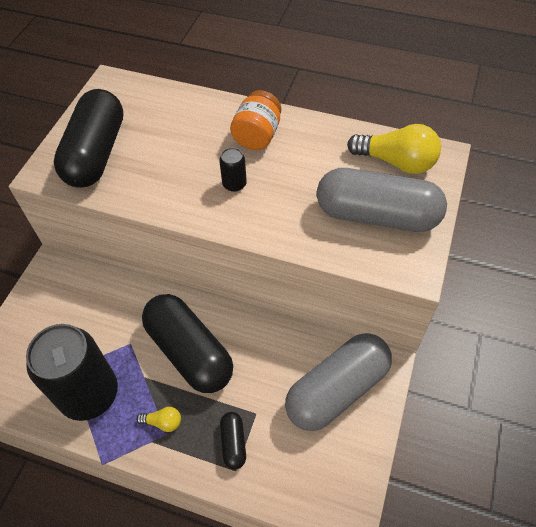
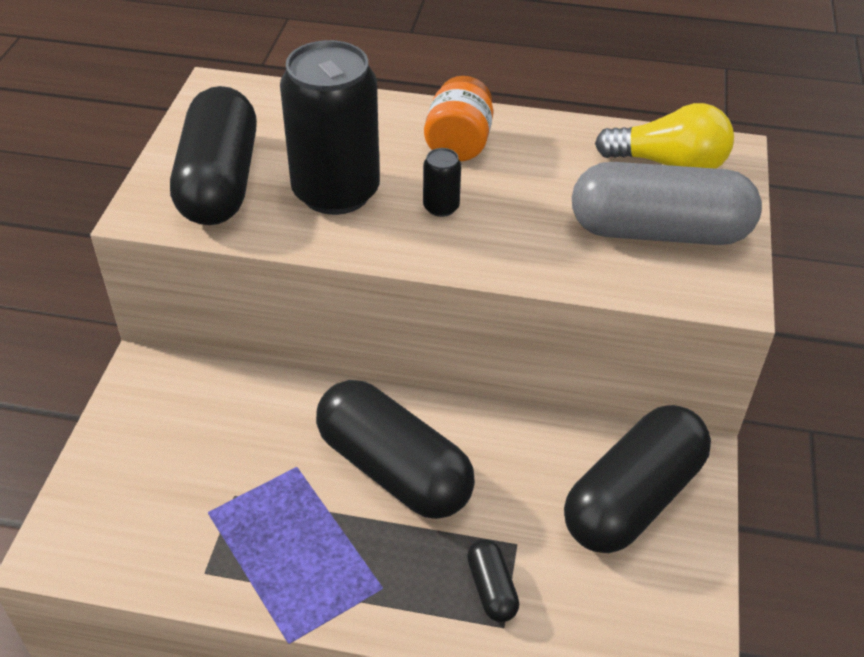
camera: 10 degrees left, 10 degrees down
(89, 394) = (246, 544): black can -> black can (336, 192)
(163, 422) = (374, 571): yellow light bulb -> none
(337, 390) = (633, 498): grey capsule -> black capsule

